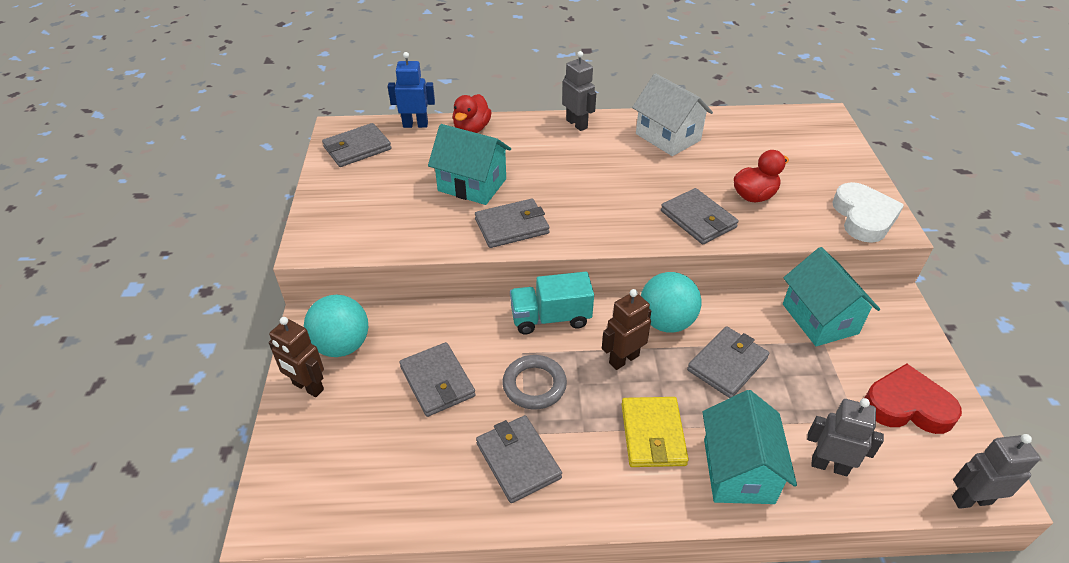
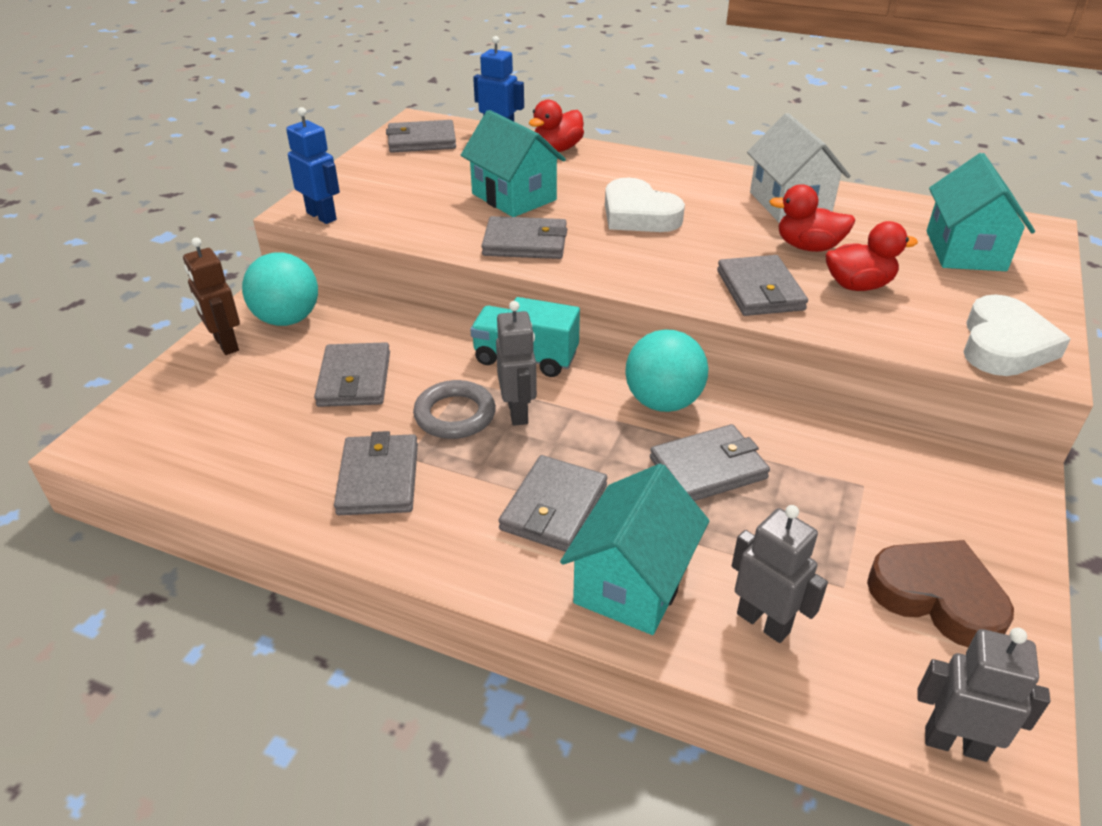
camera: 25 degrees right, 5 degrees down
(332, 248) = (322, 216): none -> blue robot
(574, 176) = (638, 215): none -> white heart
(577, 124) = (684, 169): grey robot -> grey robot (518, 412)
(623, 359) = (579, 422): brown robot -> none
(653, 434) = (554, 507): yellow wallet -> grey wallet
(703, 172) = (808, 247): none -> red duck
(819, 319) = (878, 459): turquoise house -> turquoise house (965, 251)
(907, 406) = (937, 597): red heart -> brown heart

